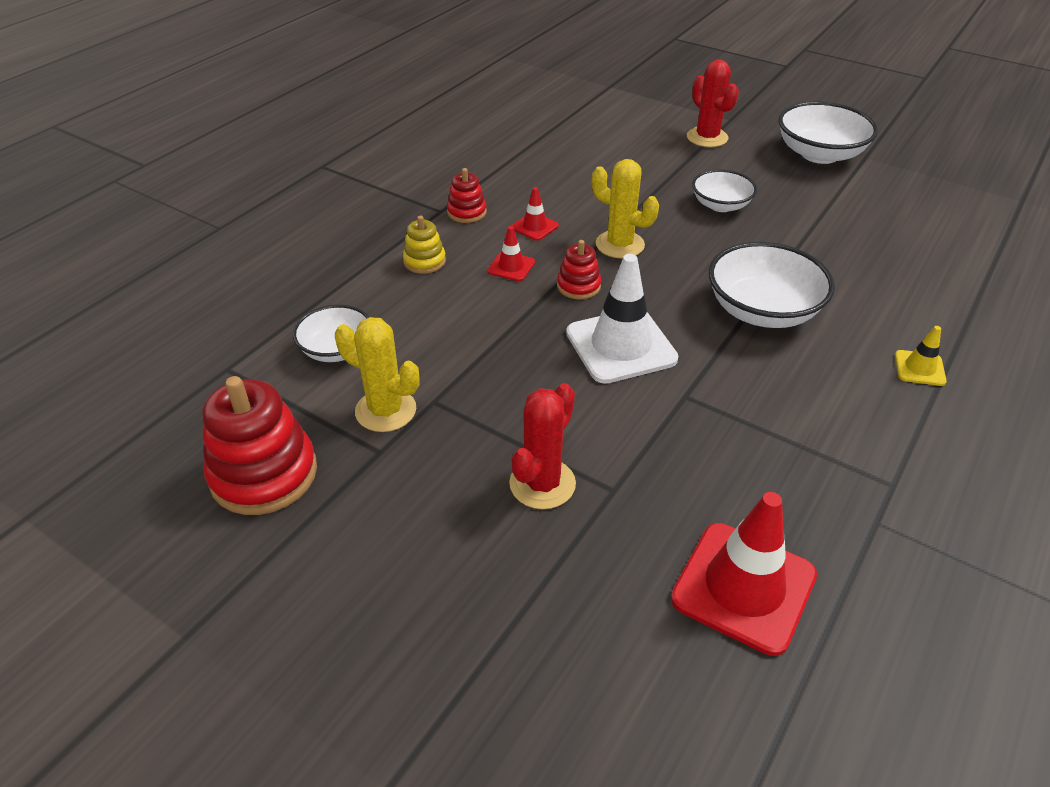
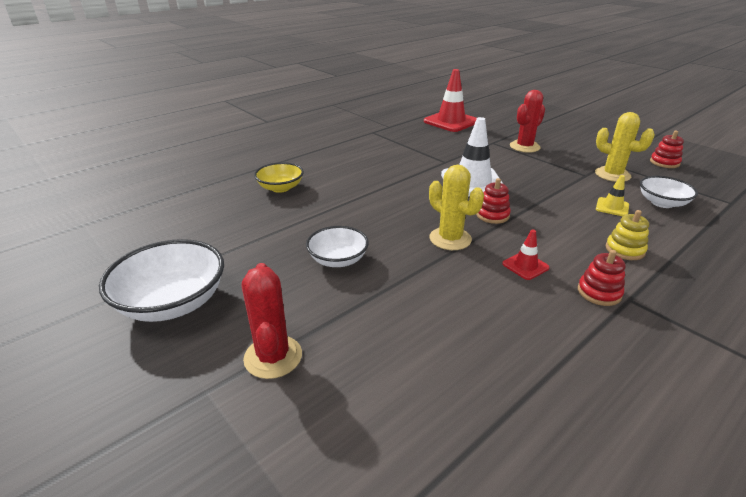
camera: 165 degrees left, 10 degrees down
(264, 474) = (664, 162): red stacking toy -> red stacking toy, size x0.53
(511, 267) = (546, 235): red traffic cone -> none
(762, 310) = (373, 187): white bowl -> none
(885, 286) = (280, 188): none -> yellow bowl
(919, 368) = (313, 156): yellow traffic cone -> yellow traffic cone (612, 207)

